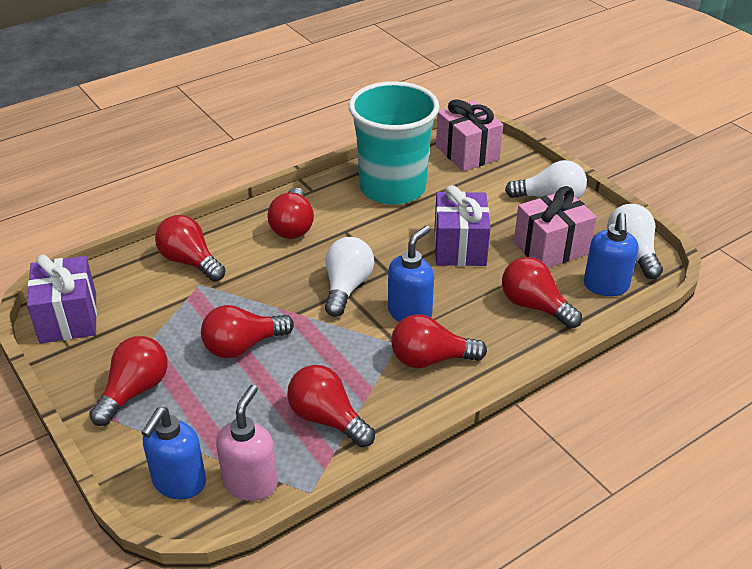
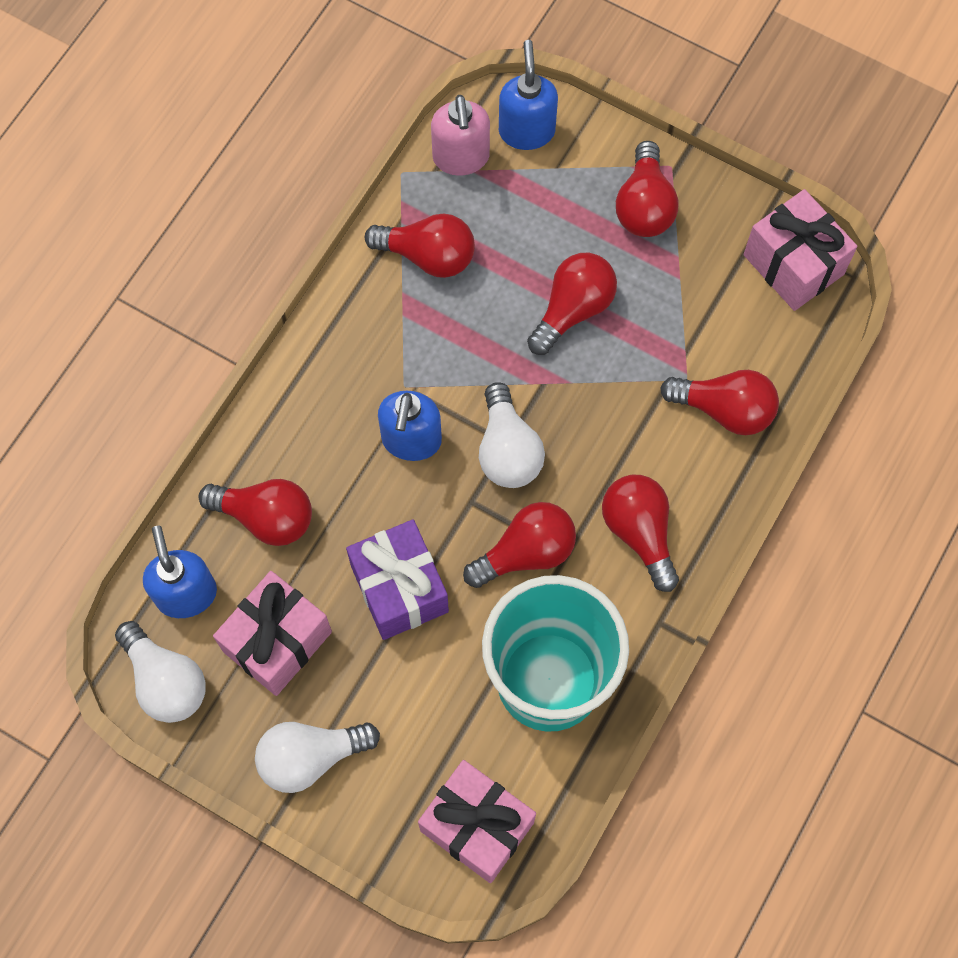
camera: 155 degrees right, 30 degrees up
(68, 318) = (793, 264): purple gift -> pink gift
(430, 359) = (356, 379): red light bulb -> red light bulb (526, 552)

